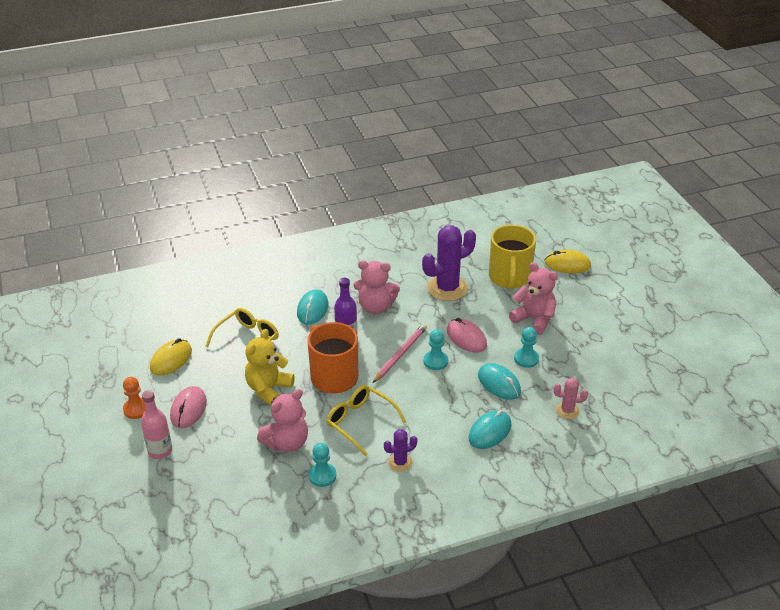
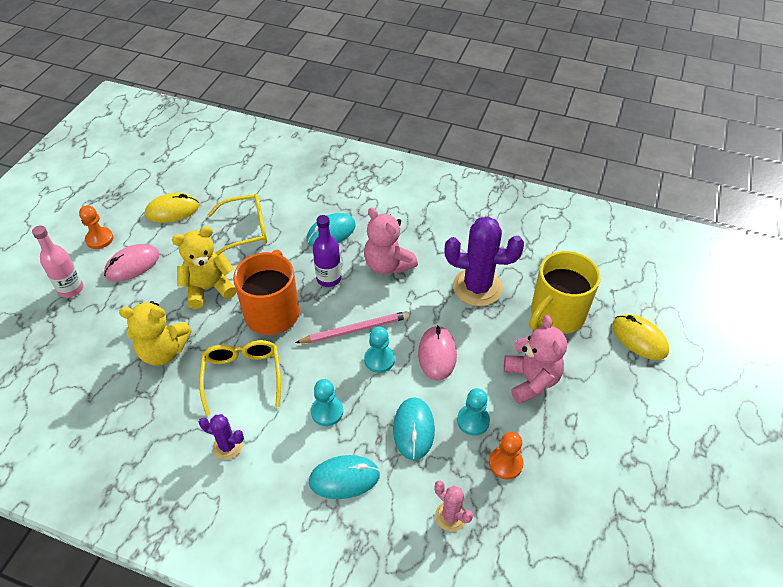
camera: 40 degrees right, 10 degrees up
(287, 442) = (163, 351): pink teddy bear -> yellow teddy bear
(322, 476) = (152, 407): turquoise pawn -> turquoise pawn (327, 411)
(566, 368) = (505, 463): none -> orange pawn

